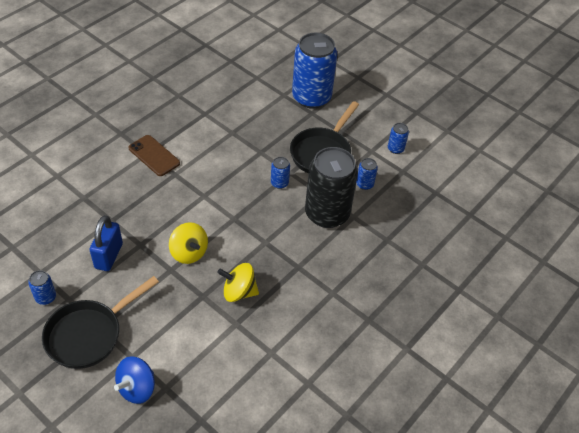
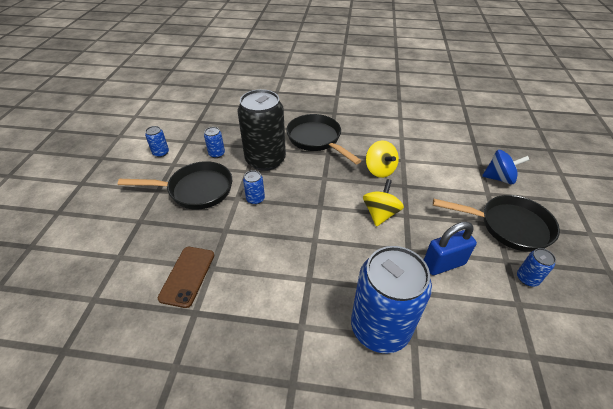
camera: 120 degrees left, 5 degrees down
(154, 156) = (300, 316): brown phone -> brown phone (187, 276)
(311, 97) = (112, 232): blue can -> blue can (380, 327)
(328, 271) = (316, 139): none -> black pan

